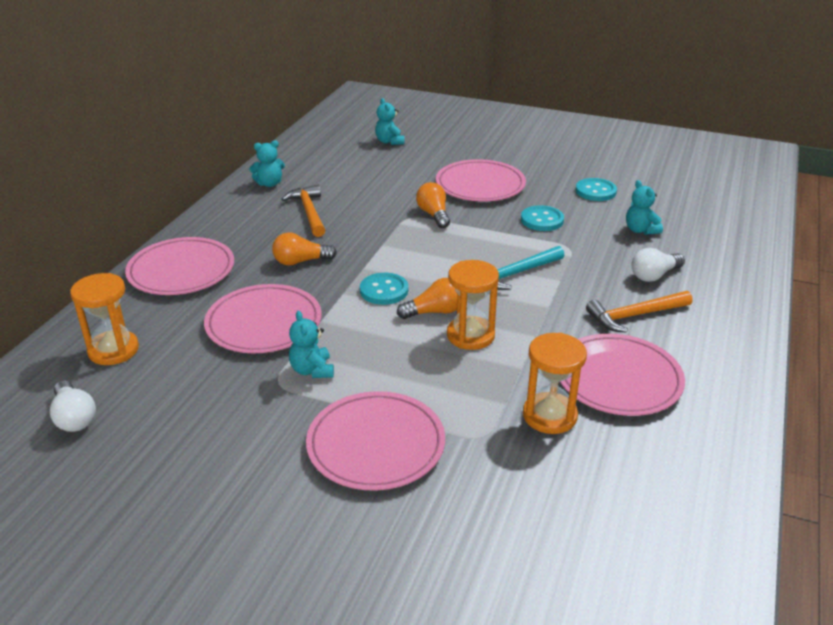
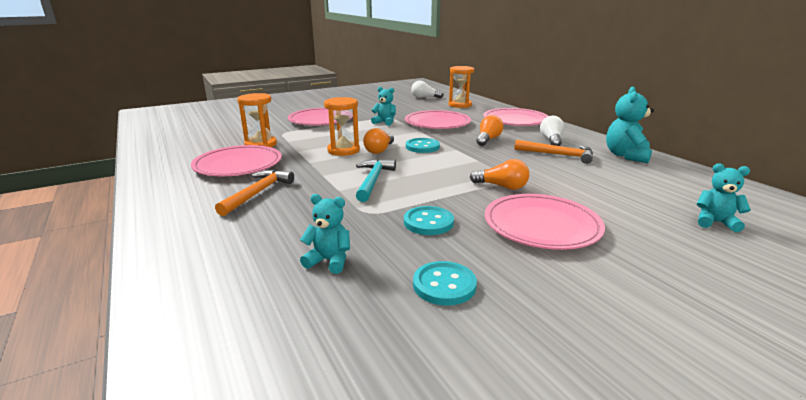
camera: 130 degrees right, 10 degrees down
(269, 184) = (626, 156): turquoise teddy bear -> turquoise teddy bear, size x1.54
(654, 275) = (269, 224): white light bulb -> white light bulb (551, 140)

